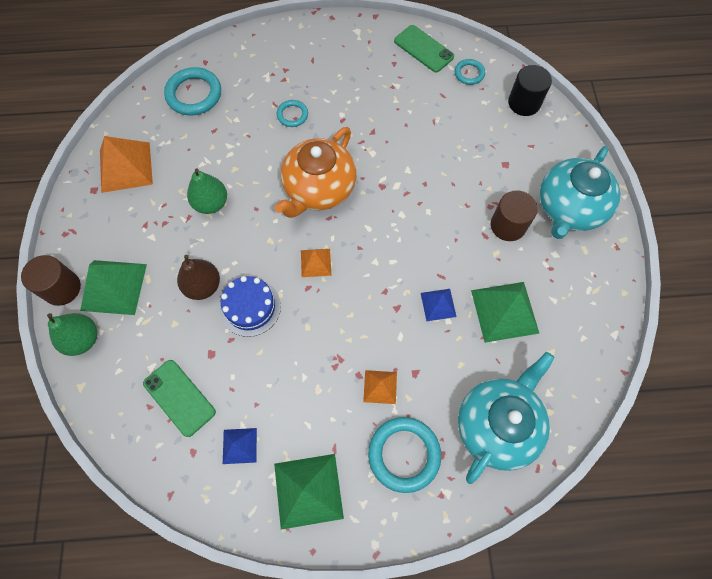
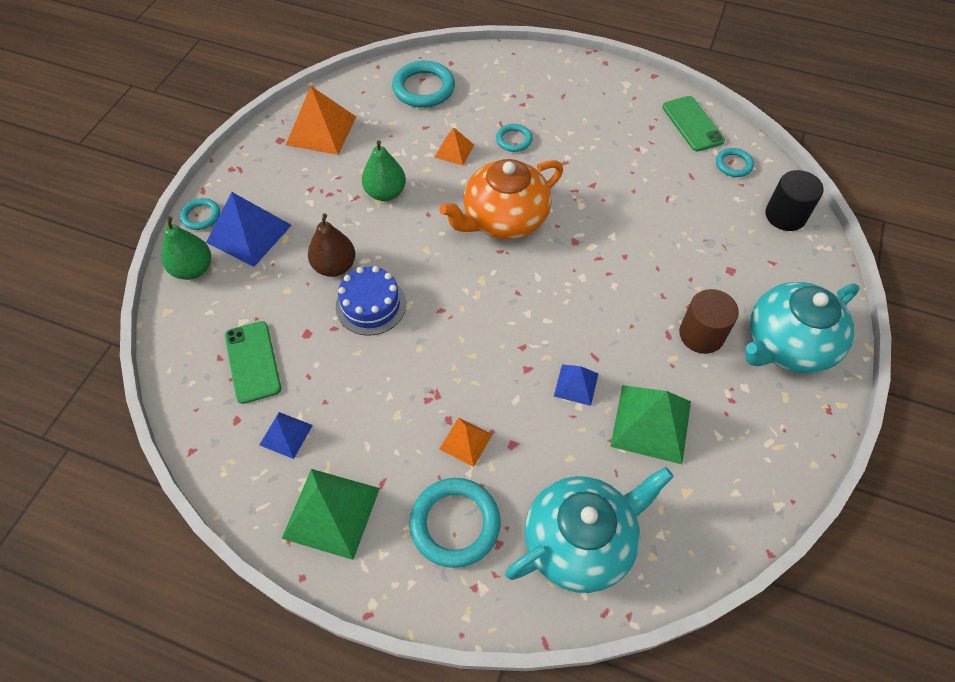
camera: 25 degrees right, 10 degrees down
(62, 288) = (201, 216): brown cylinder -> turquoise ring
(114, 287) = (249, 233): green pyramid -> blue pyramid
(315, 262) = (462, 289): orange pyramid -> orange pyramid (454, 151)

